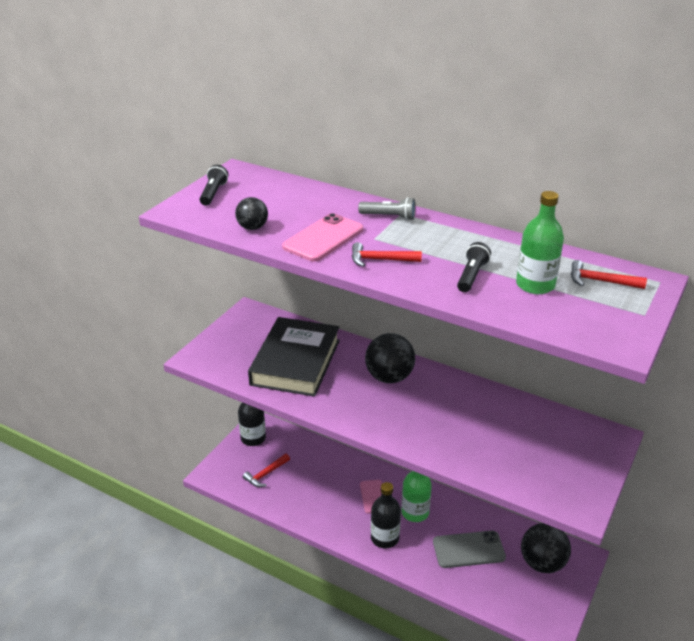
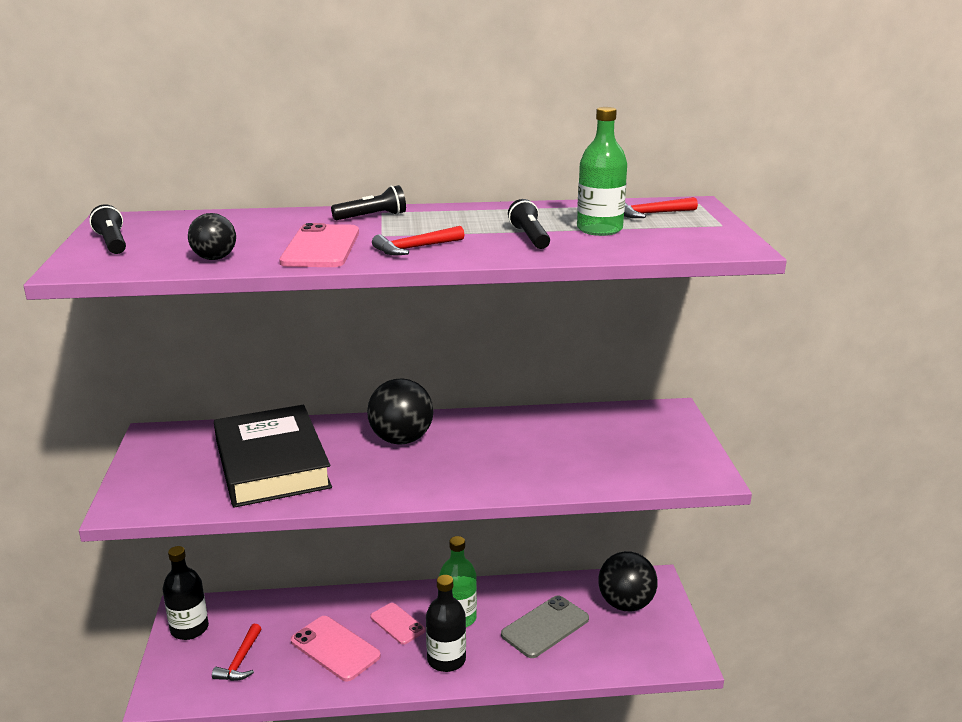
camera: 35 degrees left, 10 degrees down
(323, 494) = (335, 648): none -> pink phone
(389, 217) = (372, 217): grey flashlight -> black flashlight

